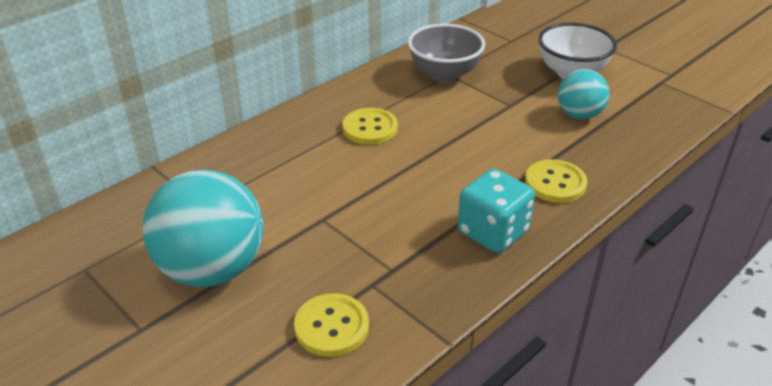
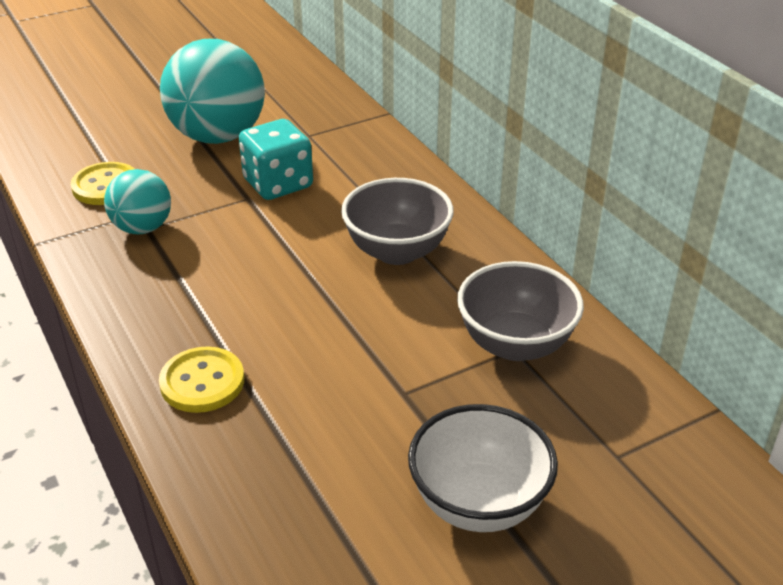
camera: 105 degrees right, 0 degrees up
(370, 128) = (397, 251): yellow button -> grey bowl
(493, 232) = (152, 304): turquoise dice -> turquoise dice (278, 184)
(579, 115) = (345, 464): turquoise ball -> turquoise ball (142, 228)

